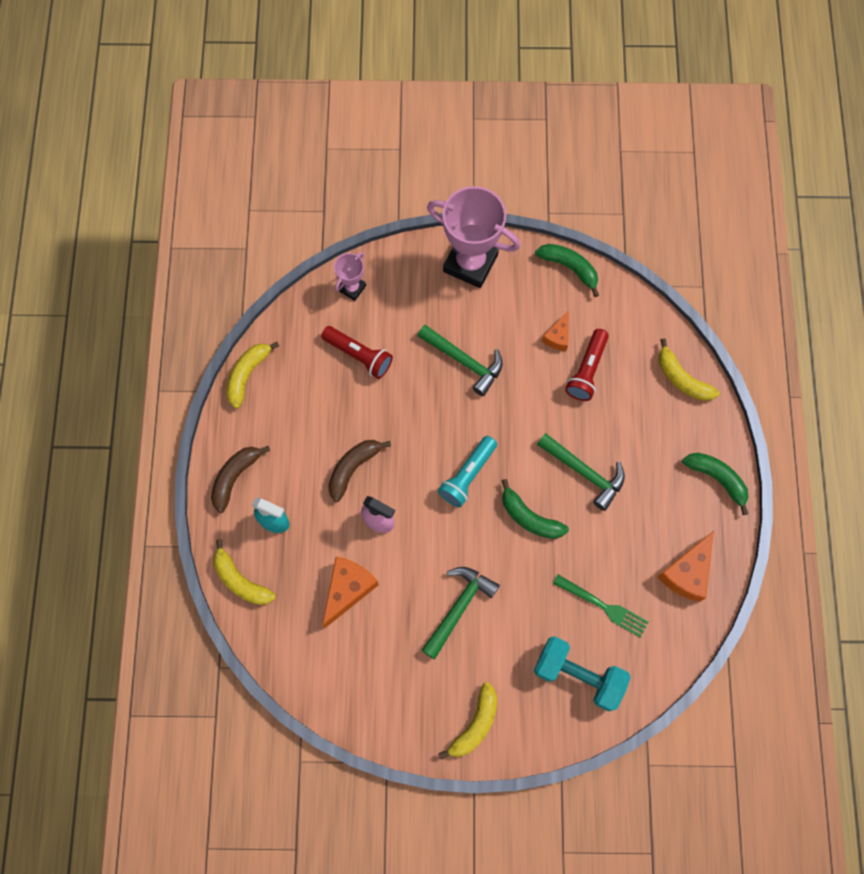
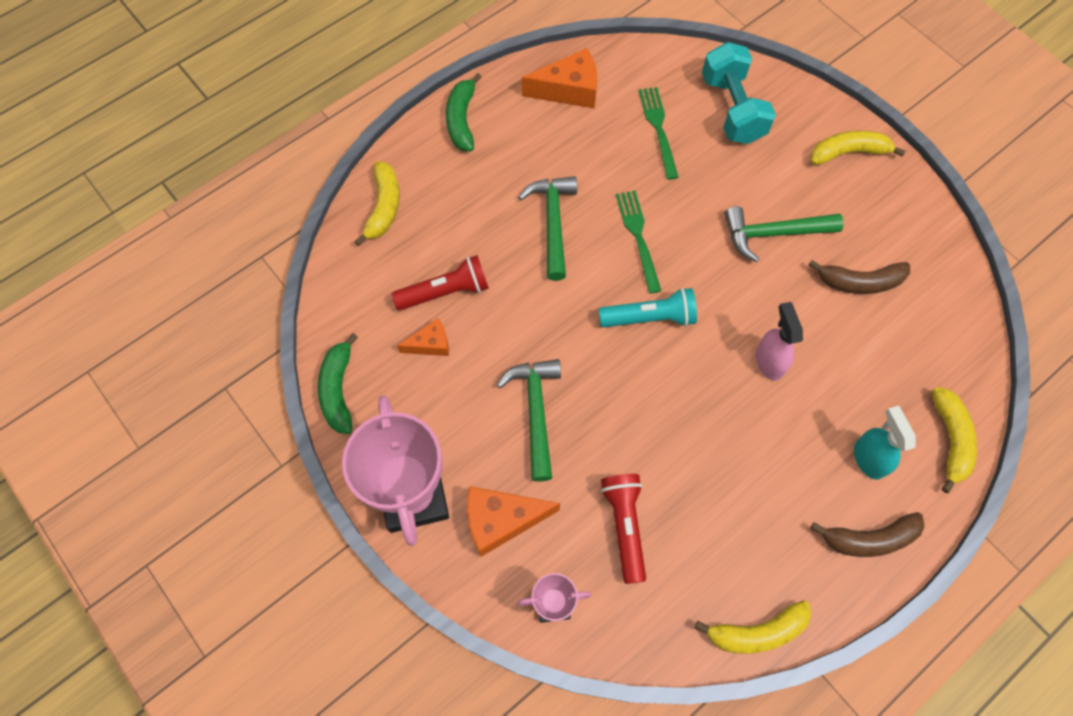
camera: 130 degrees left, 5 degrees down
(348, 589) = (855, 336): orange cheese -> orange cheese (501, 520)
(353, 468) = (744, 428): brown banana -> brown banana (859, 282)
(529, 517) = (638, 237): green banana -> green fork

